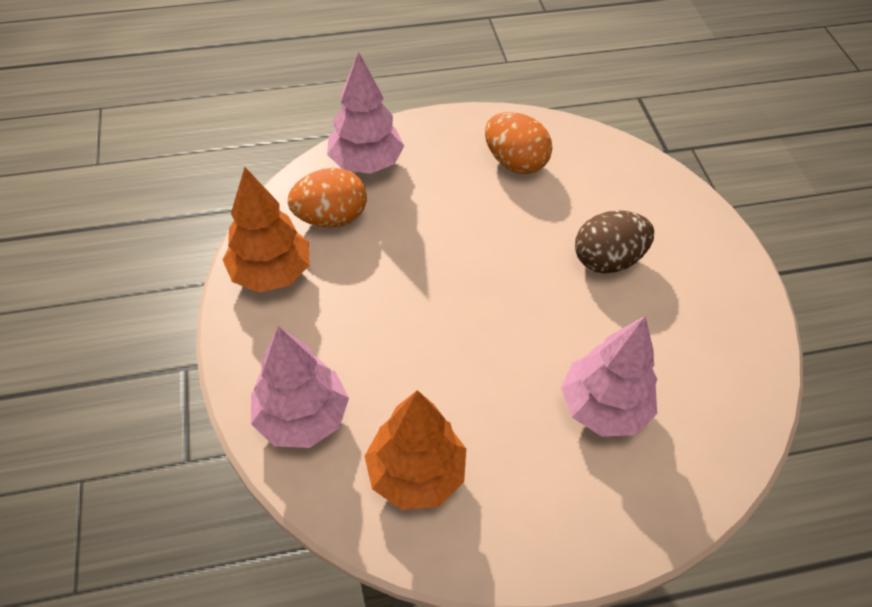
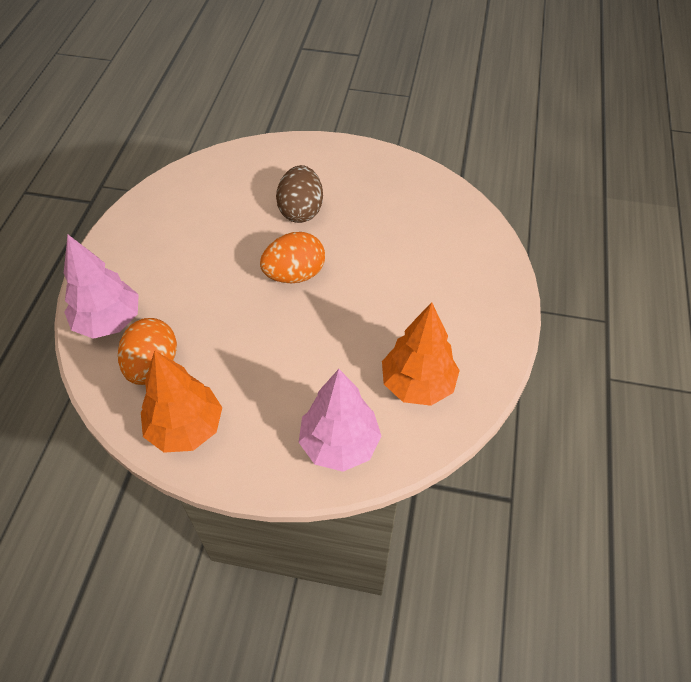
camera: 65 degrees left, 0 degrees up
(515, 162) = (177, 225): orange egg -> orange egg (294, 274)
(603, 407) = (414, 261): pink tree -> none

